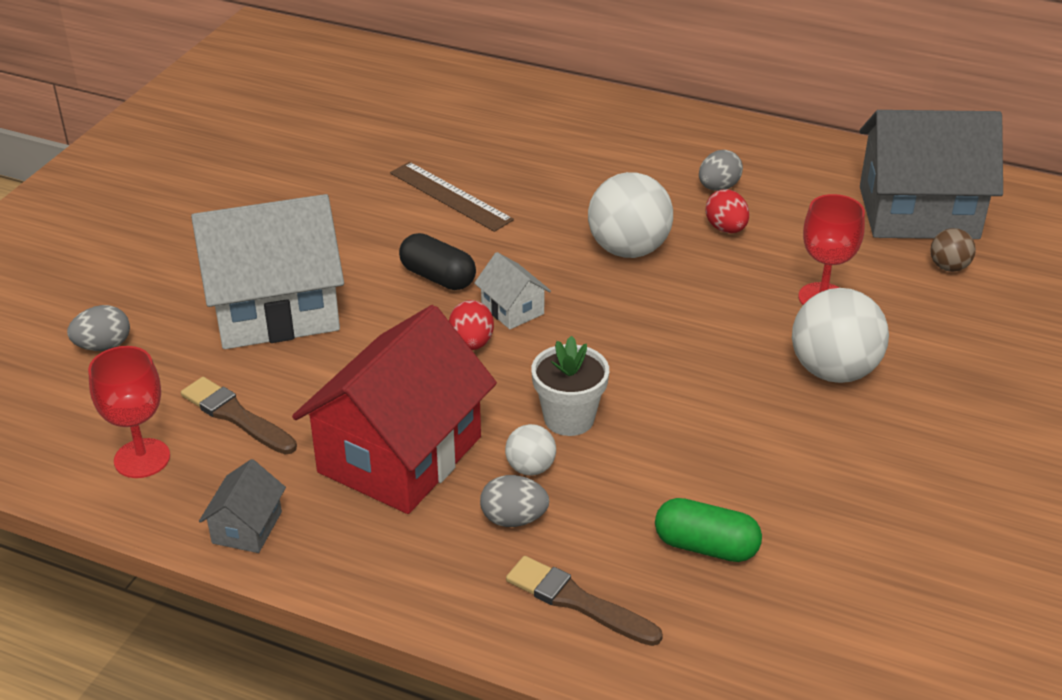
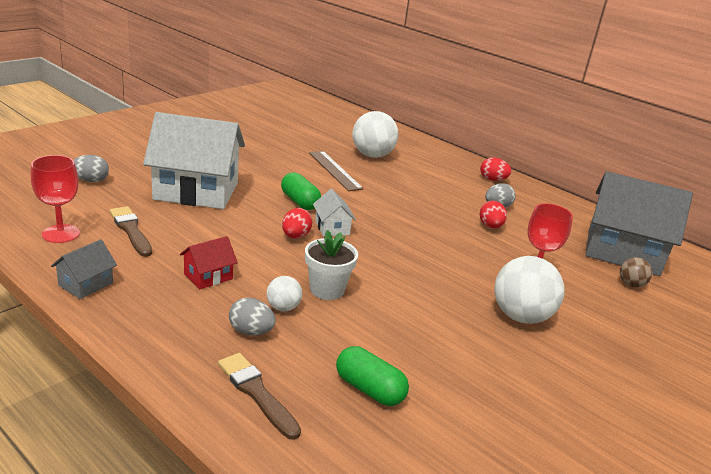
camera: 15 degrees right, 10 degrees down
(400, 454) = (208, 276): red house -> red house, size x0.43
(438, 277) = (299, 202): black capsule -> green capsule
(628, 249) = (422, 220): white ball -> white ball (372, 155)
(687, 134) = (492, 180): none -> red egg

